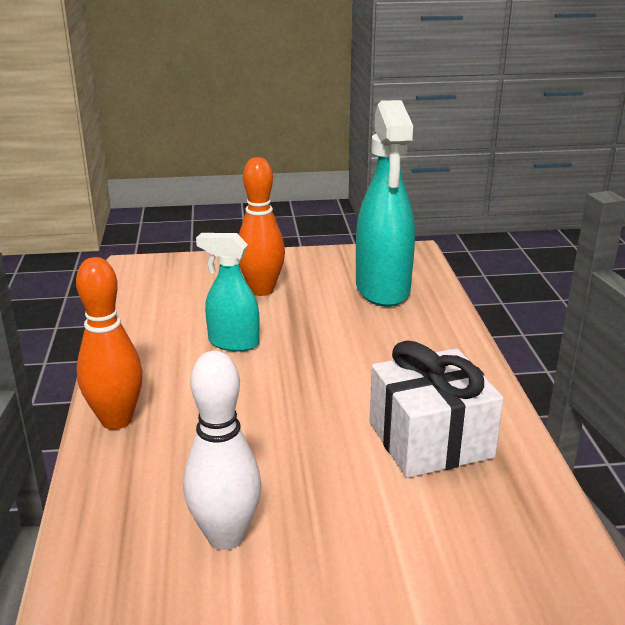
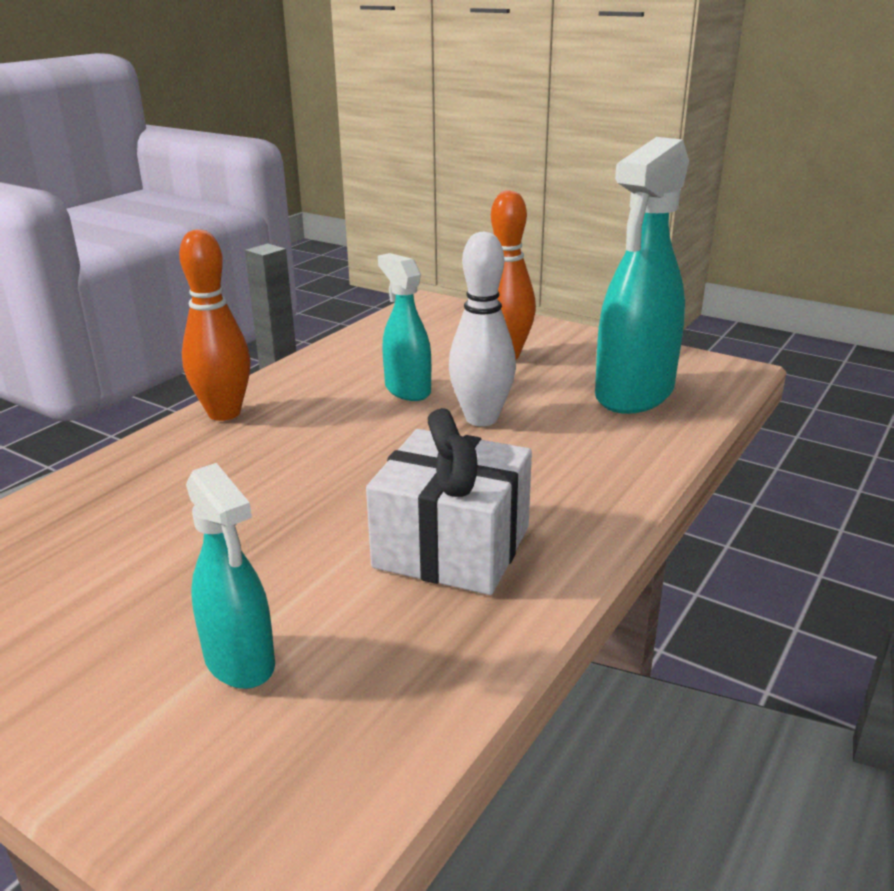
camera: 40 degrees right, 0 degrees up
(226, 536) = (157, 534): white bowling pin -> white bowling pin (481, 419)
(425, 582) = (240, 662): none -> turquoise spray bottle

